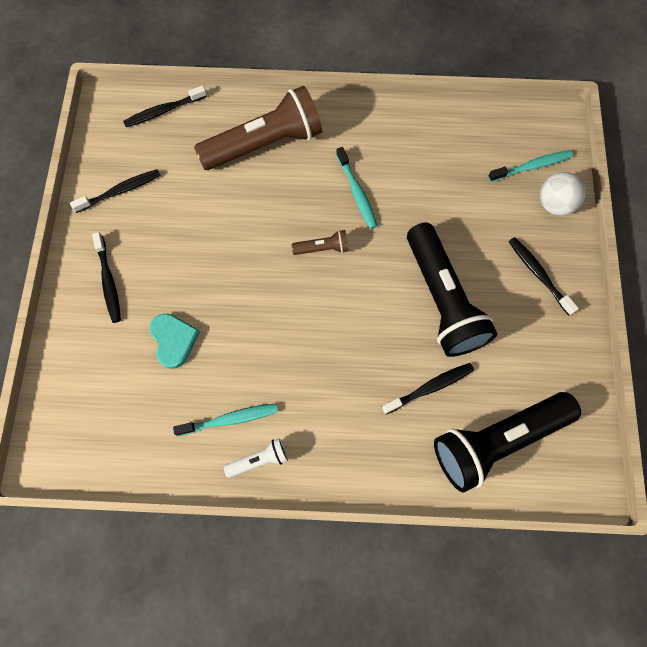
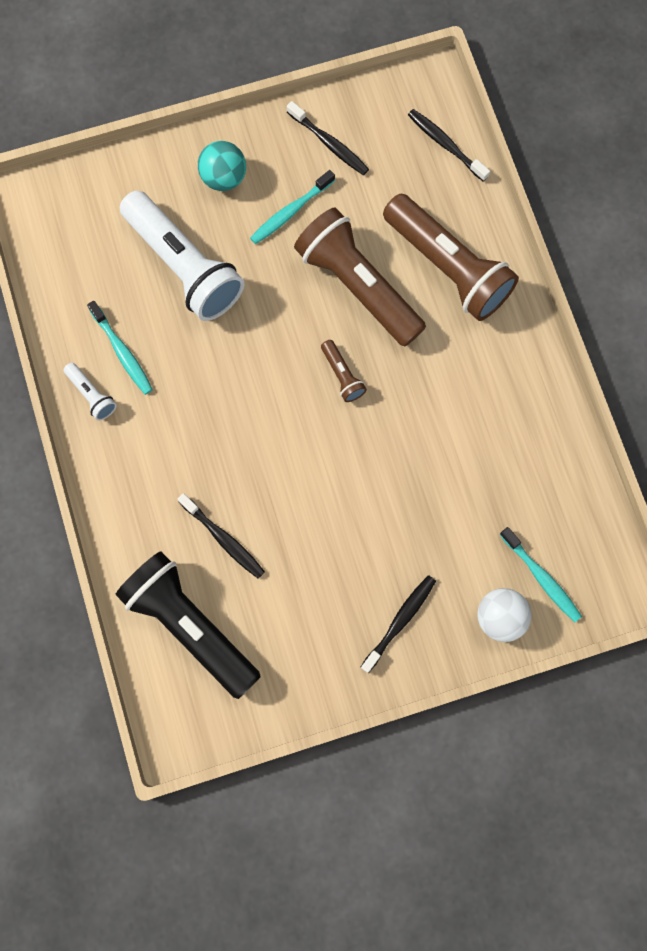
camera: 70 degrees right, 5 degrees up
(109, 281) = (224, 177): black toothbrush -> turquoise ball
(174, 340) = (184, 266): turquoise heart -> white flashlight
(252, 211) = (358, 286): none -> brown flashlight
(357, 192) = (426, 388): turquoise toothbrush -> turquoise toothbrush (290, 212)
(442, 300) = (329, 522): black flashlight -> none

